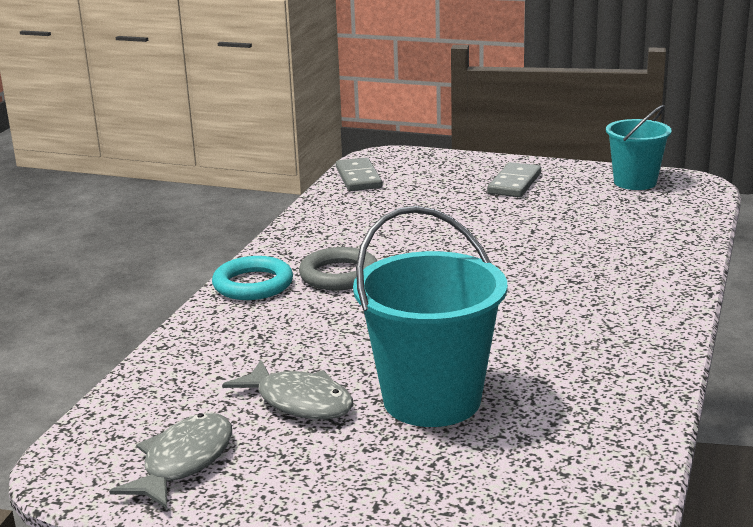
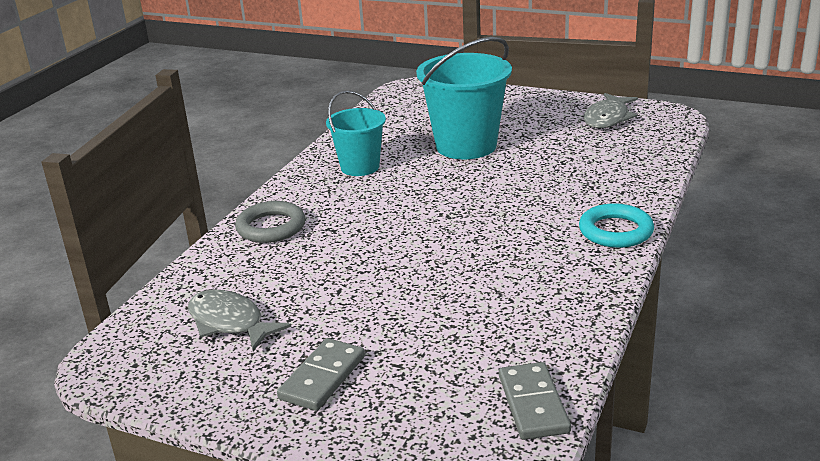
camera: 175 degrees left, 5 degrees up
(299, 402) = (549, 145): grey fish -> grey fish (230, 322)
(339, 275) = (538, 239): grey ring -> grey ring (271, 227)
(635, 182) = (171, 372): turquoise bucket -> turquoise bucket (360, 167)

